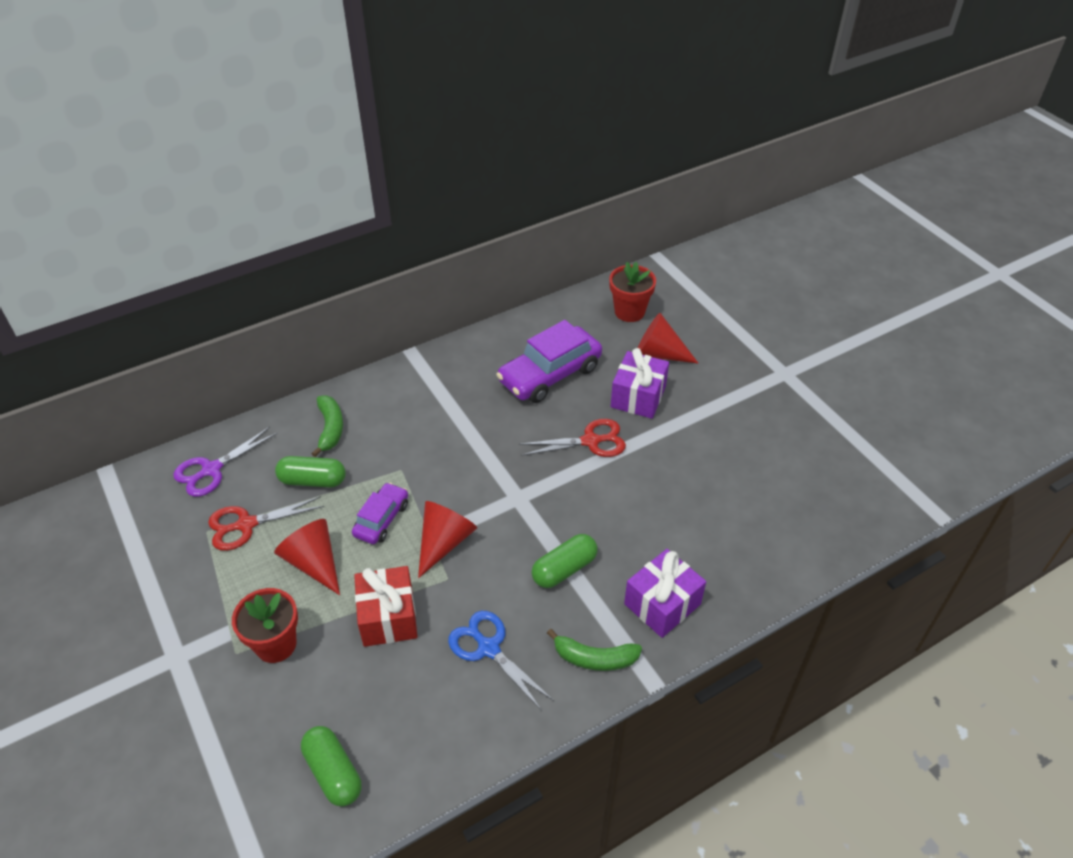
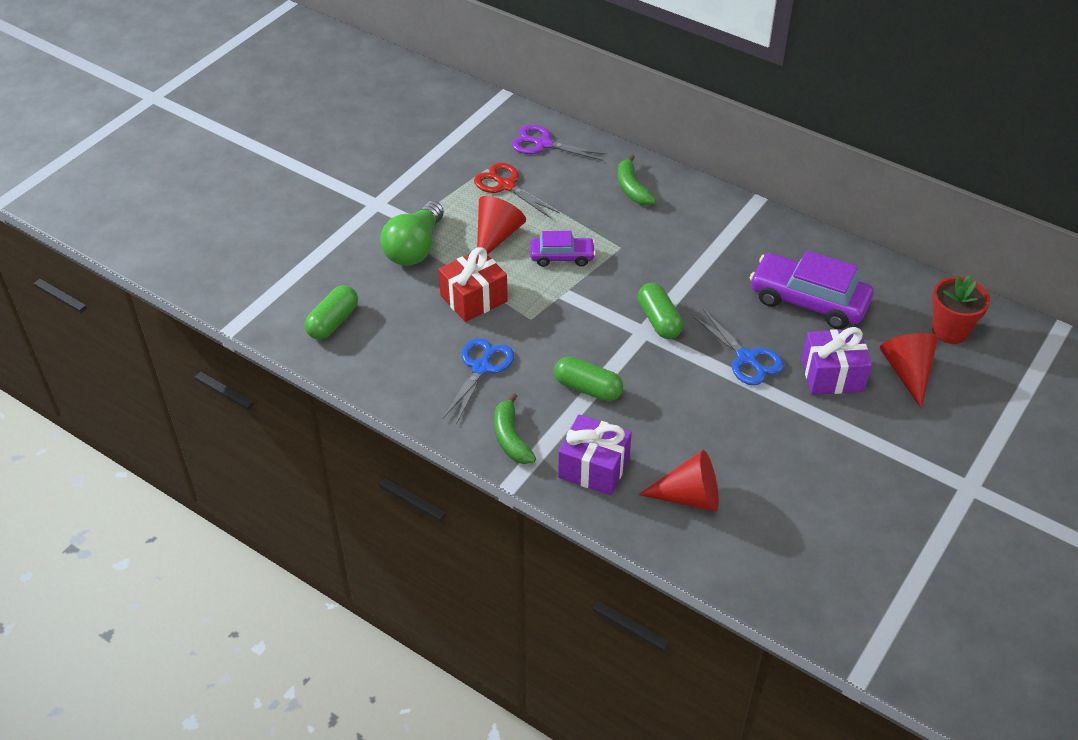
camera: 65 degrees right, 0 degrees up
(276, 644) = (414, 248): red flower pot -> green light bulb
(313, 480) = (572, 202): green capsule -> green capsule (659, 320)
(330, 429) = (632, 188): green banana -> green banana turned 105 degrees clockwise
(444, 542) = (565, 303): red cone -> red cone (689, 497)
(590, 441) = (746, 358): red scissors -> blue scissors

